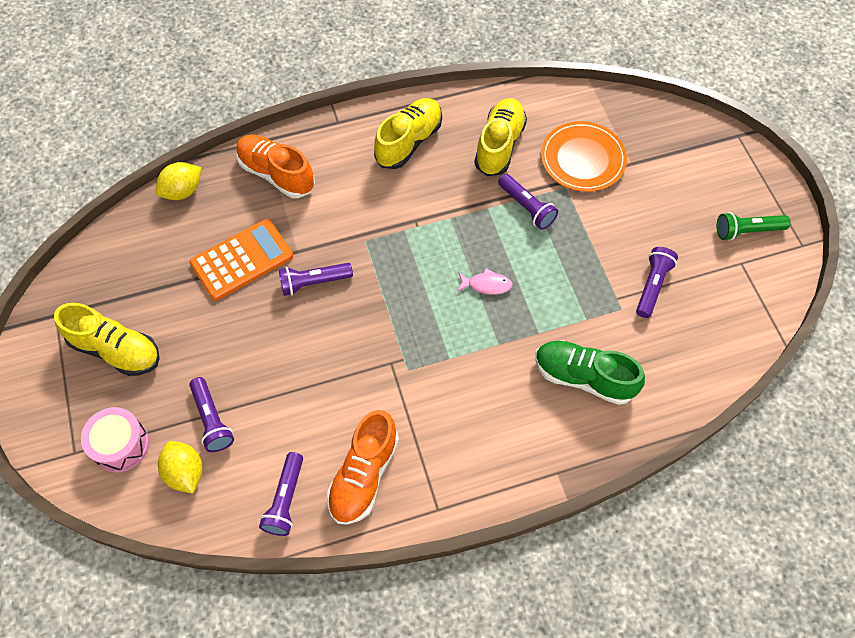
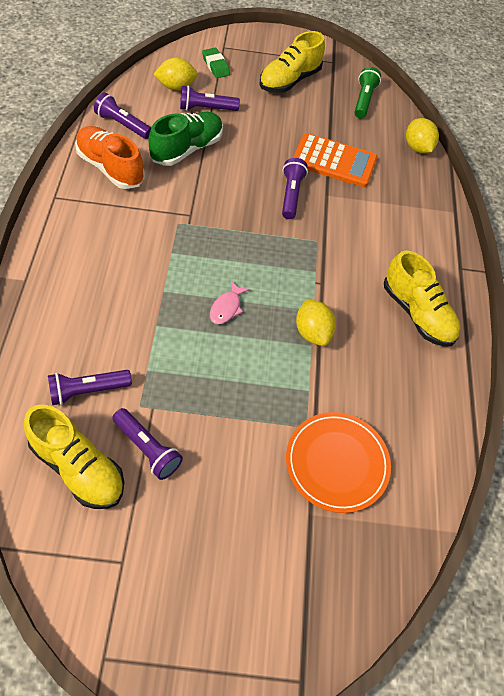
camera: 105 degrees right, 5 degrees down
(121, 445) = (215, 66): pink drum -> green eraser
(242, 260) = (334, 161): orange calculator -> orange calculator turned 60 degrees counterclockwise
(276, 174) = (413, 207): orange shoe -> none
(474, 211) = (312, 332): none -> yellow lemon
(499, 145) = (385, 389): yellow shoe -> yellow shoe (78, 467)
(527, 207) = (296, 378): purple flashlight -> purple flashlight (88, 390)
(584, 377) = (91, 339): green shoe -> green shoe (187, 149)
(747, 231) = (158, 597): green flashlight -> green flashlight (364, 100)

